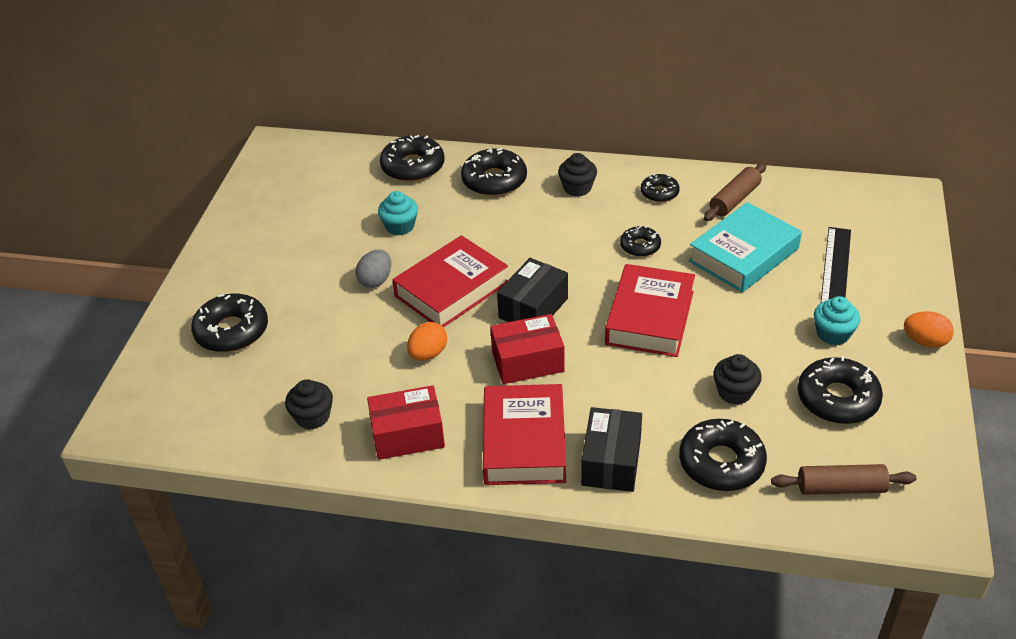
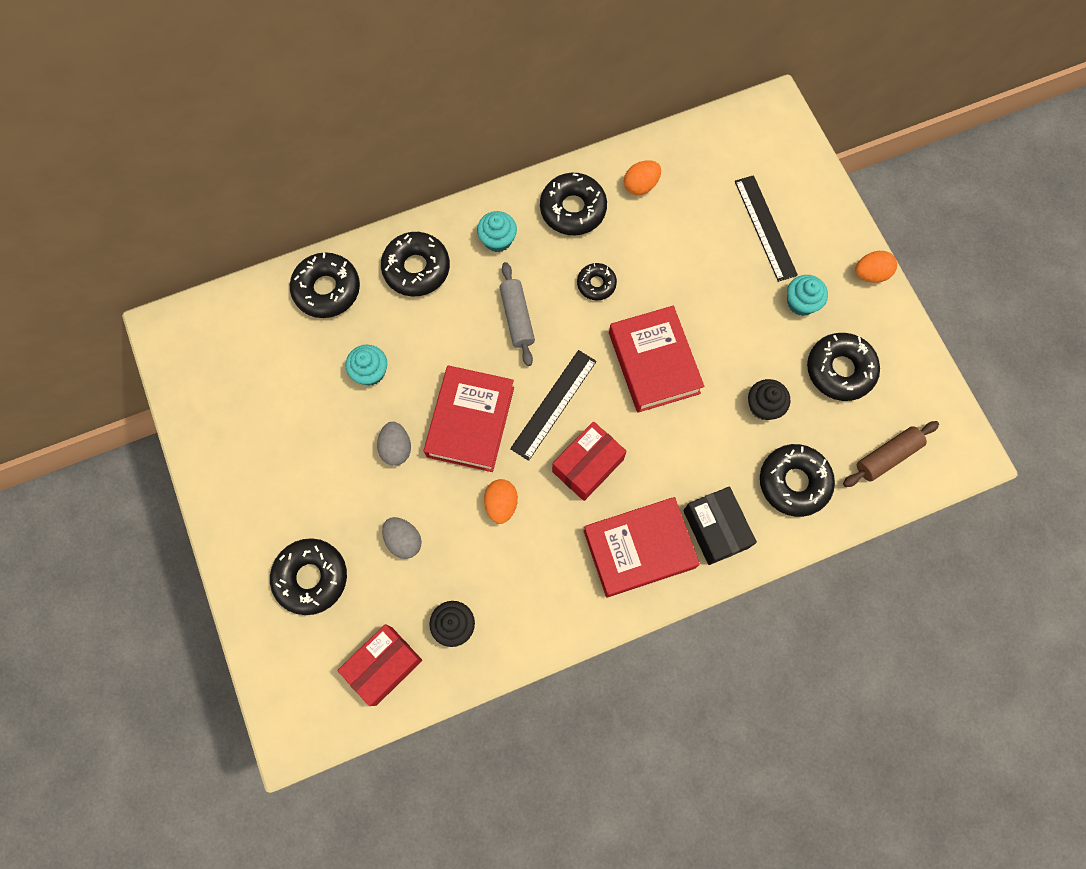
camera: 35 degrees left, 30 degrees up
(326, 341) = (404, 540): none -> grey egg
(408, 435) = (544, 597): red box -> red box (383, 665)
(524, 442) = (639, 549): red book -> red book turned 75 degrees counterclockwise
(533, 308) = (554, 404): black box -> black ruler
(551, 241) = (517, 318): none -> grey rolling pin
(577, 188) = (498, 240): black cupcake -> turquoise cupcake
(659, 193) = (573, 209): black donut -> black donut, size x1.74
(734, 200) = (640, 185): brown rolling pin -> orange egg
(743, 255) = (686, 249): turquoise book -> none

